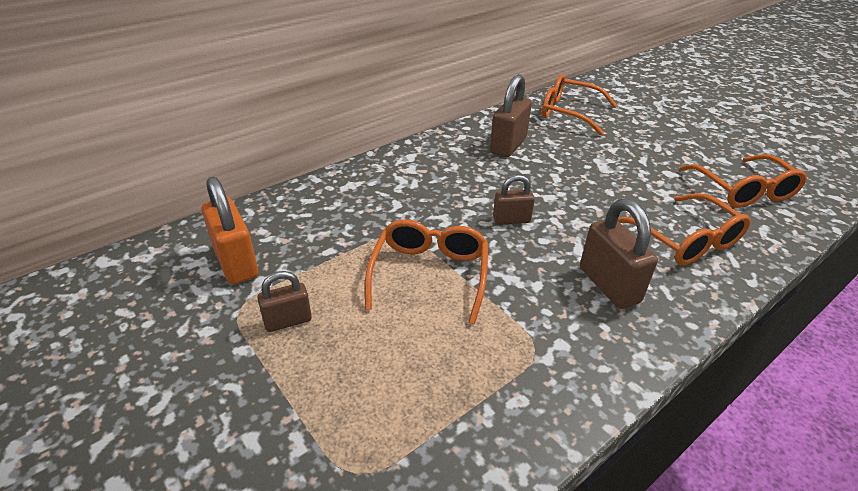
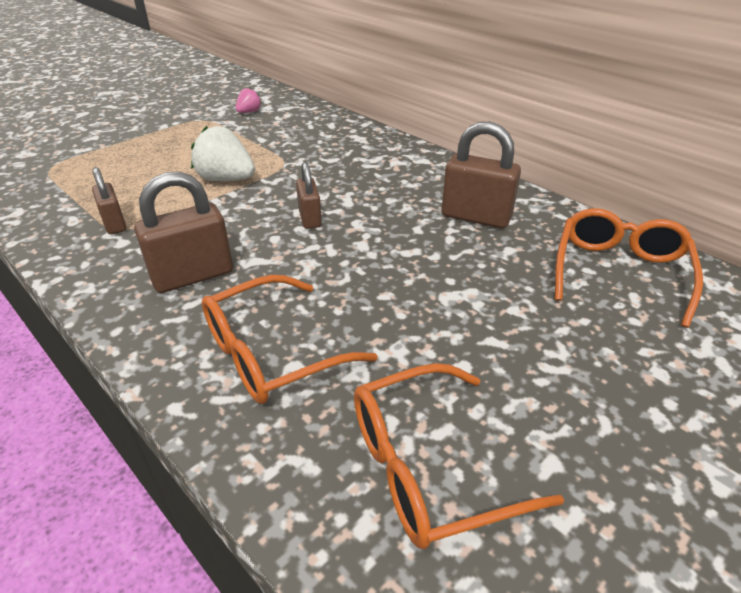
camera: 85 degrees right, 0 degrees up
(236, 263) = (249, 112): orange padlock -> pink strawberry
(288, 321) = (185, 134): brown padlock -> brown padlock (114, 224)
(429, 274) = (226, 179): orange glasses -> white strawberry

